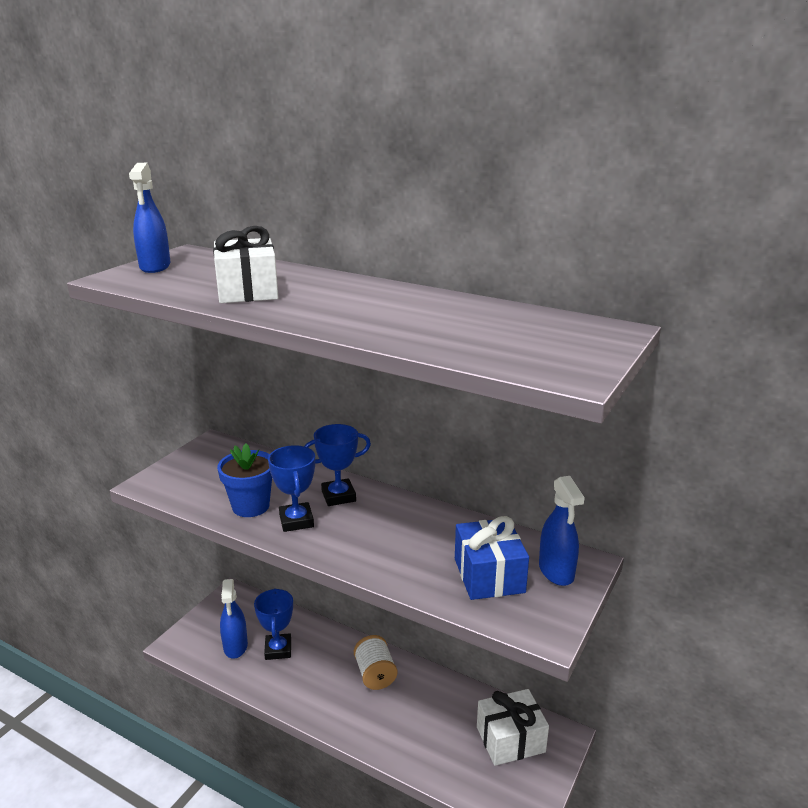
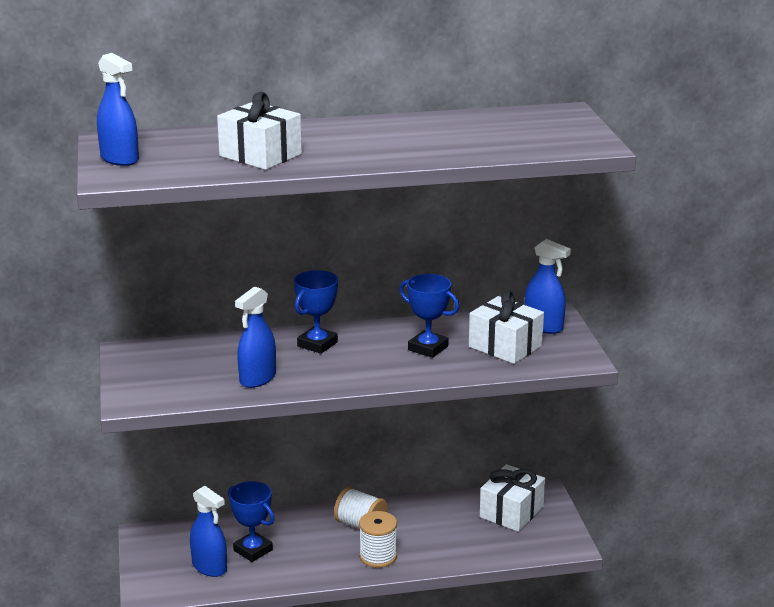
camera: 40 degrees left, 0 degrees up
(250, 506) = (257, 379): blue flower pot -> blue spray bottle
(296, 521) = (313, 372): blue trophy -> blue trophy (428, 348)
(353, 714) = (378, 556): none -> white spool
(489, 575) = (505, 346): blue gift -> white gift

